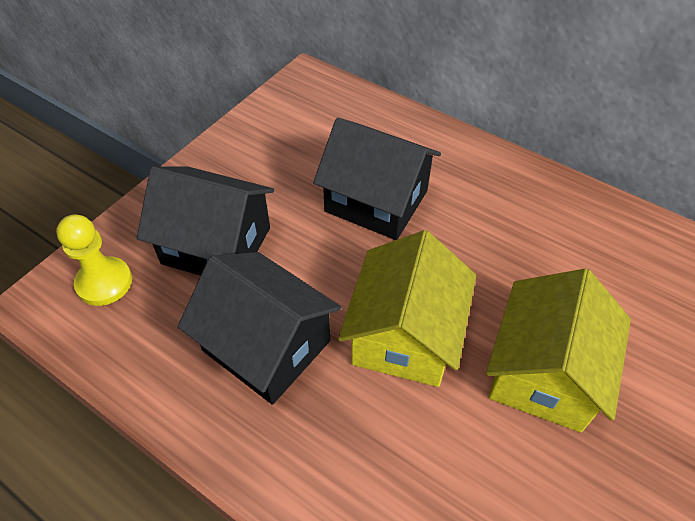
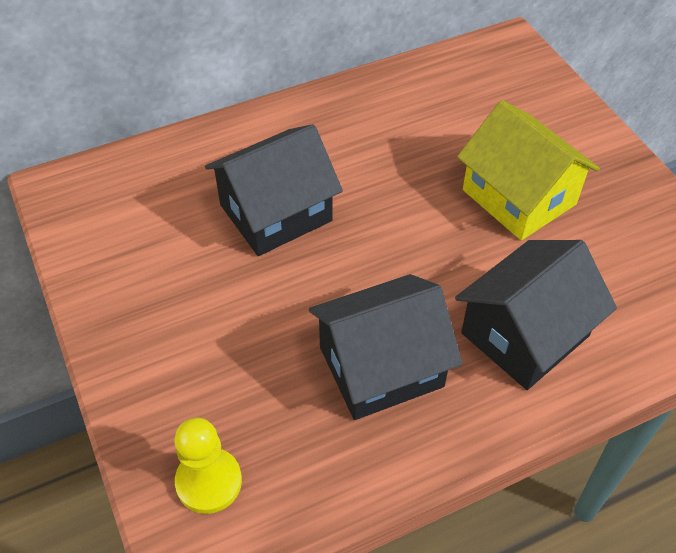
camera: 60 degrees left, 0 degrees up
(216, 245) = (233, 361): black house -> black house (525, 334)
(405, 335) = (433, 263): yellow house -> none

